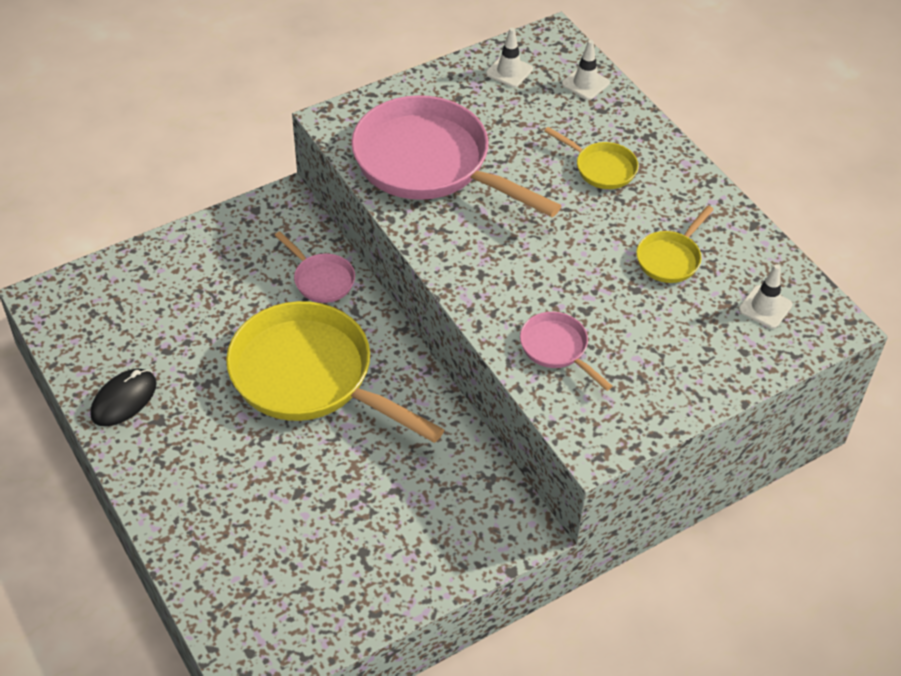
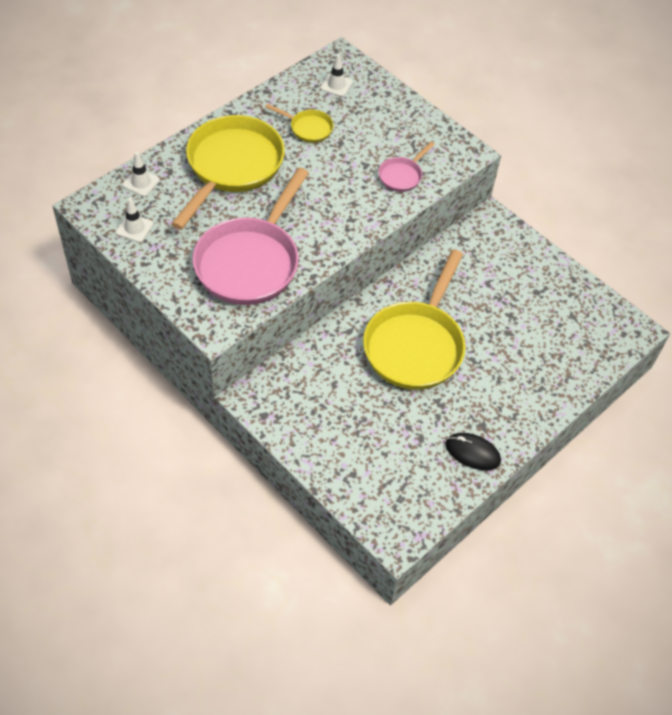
camera: 105 degrees left, 5 degrees up
(321, 280) = (325, 356): pink pan -> none
(601, 168) = (232, 167): yellow pan -> yellow pan, size x2.22

